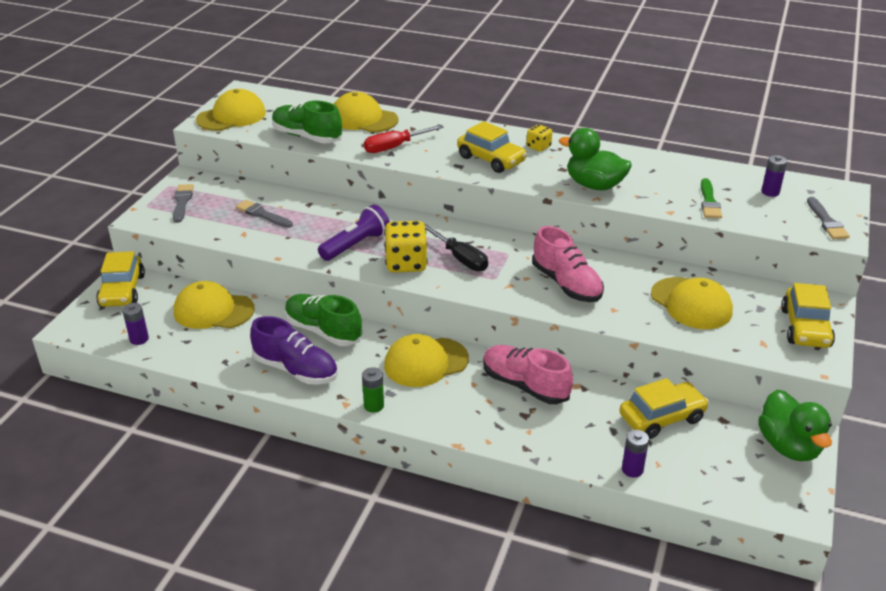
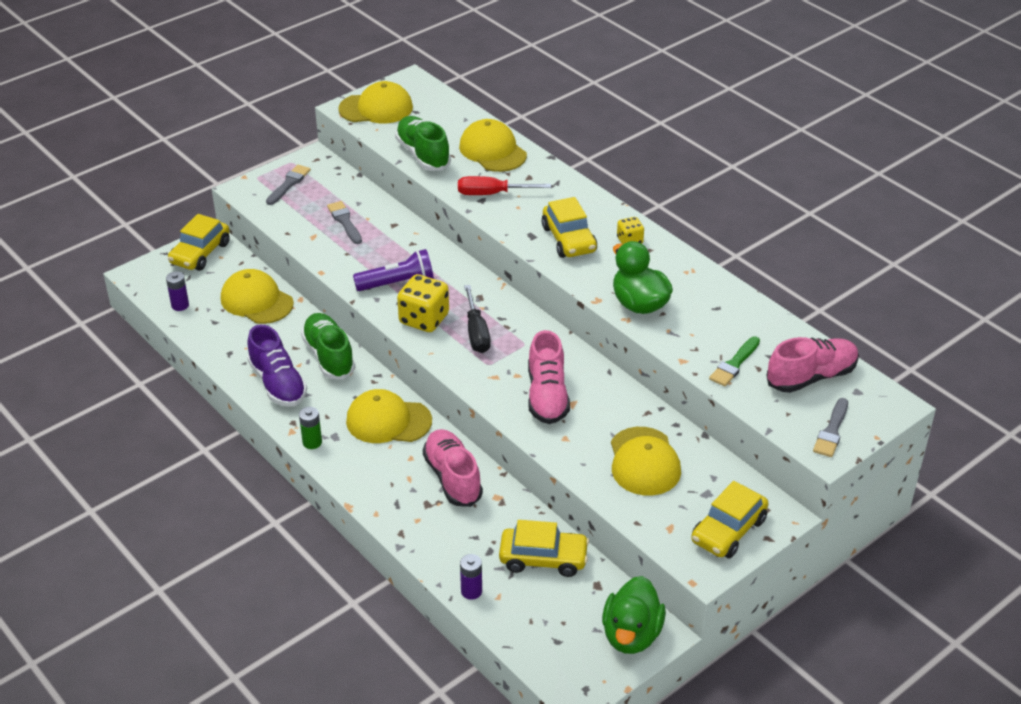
camera: 30 degrees right, 5 degrees up
(770, 192) = (811, 377): purple battery -> pink shoe

